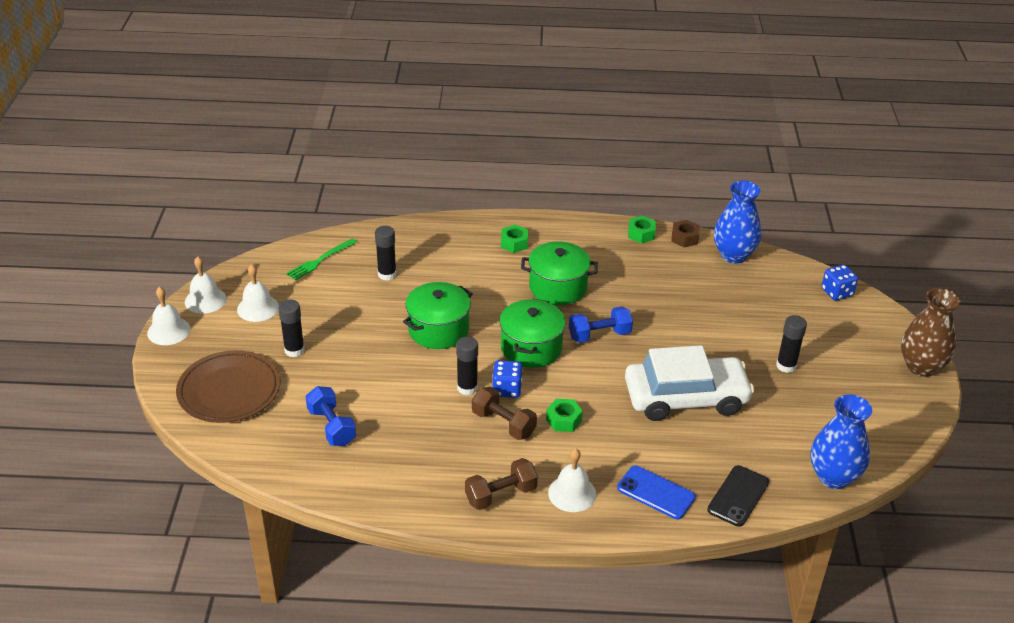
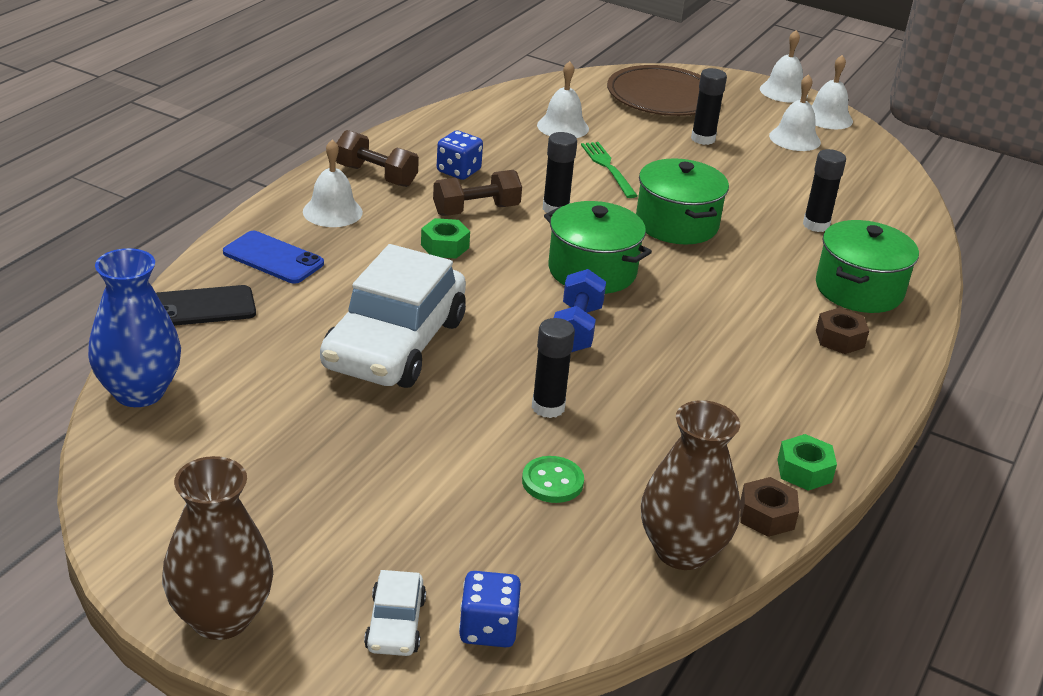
camera: 115 degrees right, 5 degrees down
(320, 260) = (871, 193): green fork -> green fork (608, 168)
(331, 427) = (563, 127): blue dumbbell -> white bell
(501, 495) = (376, 176): brown dumbbell -> brown dumbbell turned 60 degrees counterclockwise
(507, 389) = (530, 230): blue dice -> blue dice (458, 171)
(514, 243) = (840, 339): green nut -> brown nut
(558, 287) = (707, 336): green pot -> green pot (859, 289)
(656, 493) = (273, 258): blue phone -> blue phone turned 60 degrees clockwise
(732, 304) = (552, 482): none -> green button
(733, 255) = (682, 551): blue vase -> brown vase
(738, 496) = (202, 307): black phone -> black phone turned 75 degrees counterclockwise
(786, 366) = (369, 463): black glue stick -> black glue stick (548, 407)
(864, 317) = (395, 624): none -> white car

